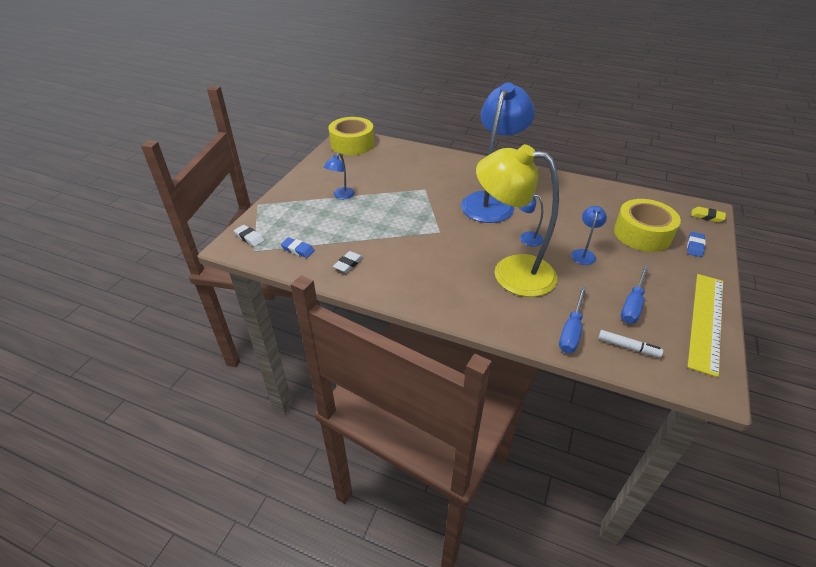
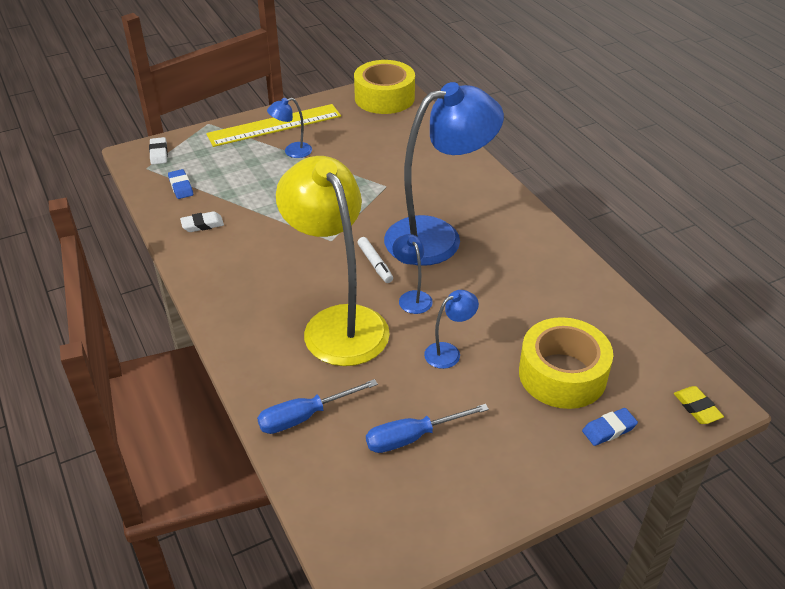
camera: 40 degrees right, 0 degrees up
(628, 347) = (335, 471): white marker -> white marker (375, 264)
(706, 321) = (469, 511): yellow ruler -> yellow ruler (274, 125)

